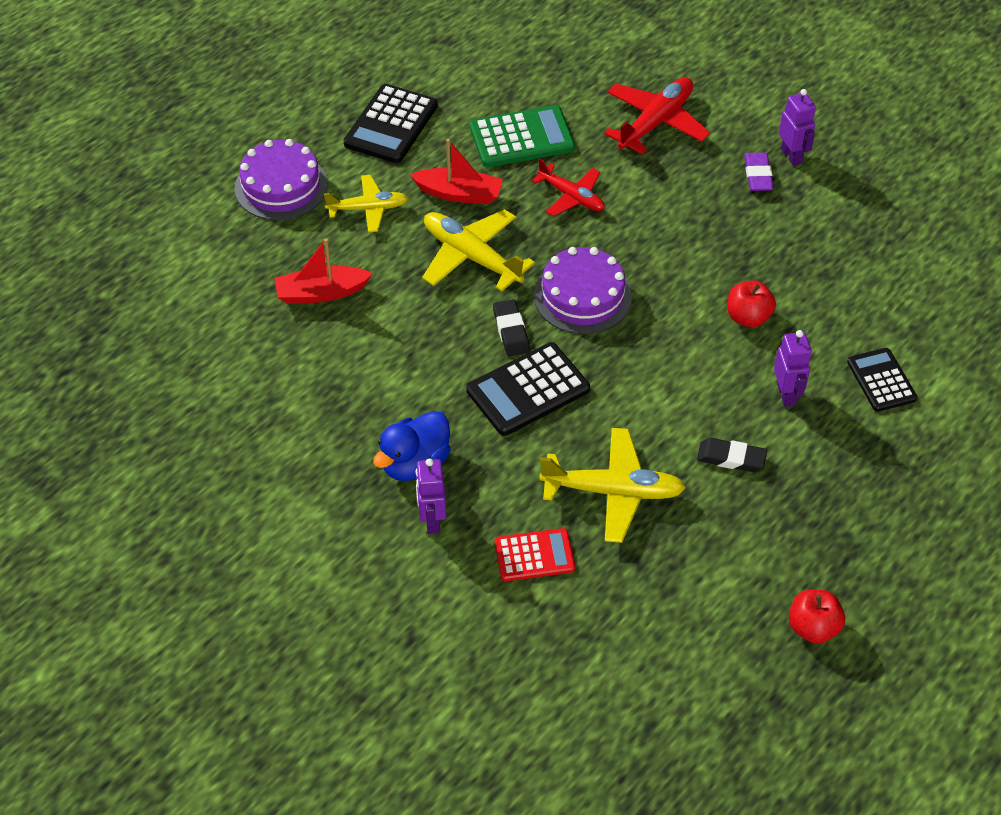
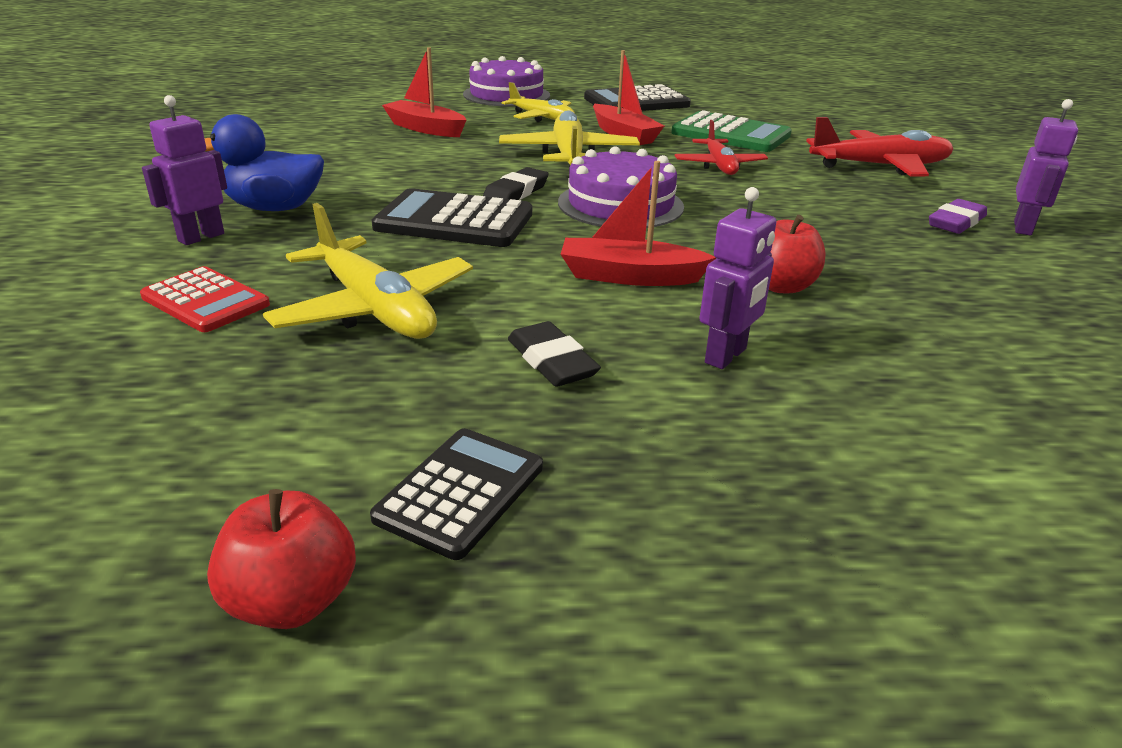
camera: 45 degrees right, 20 degrees down
(679, 367) = (629, 276): none -> red boat
(881, 380) = (903, 419): black calculator -> black calculator (461, 492)

